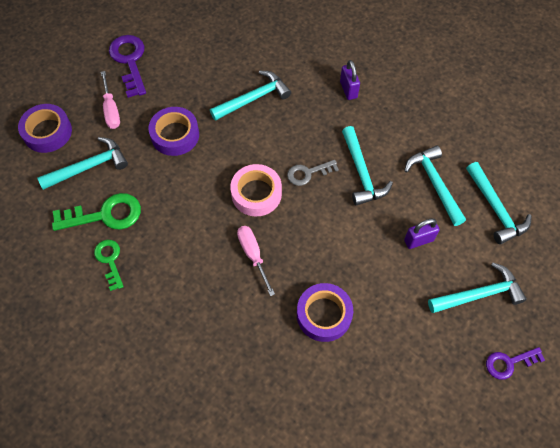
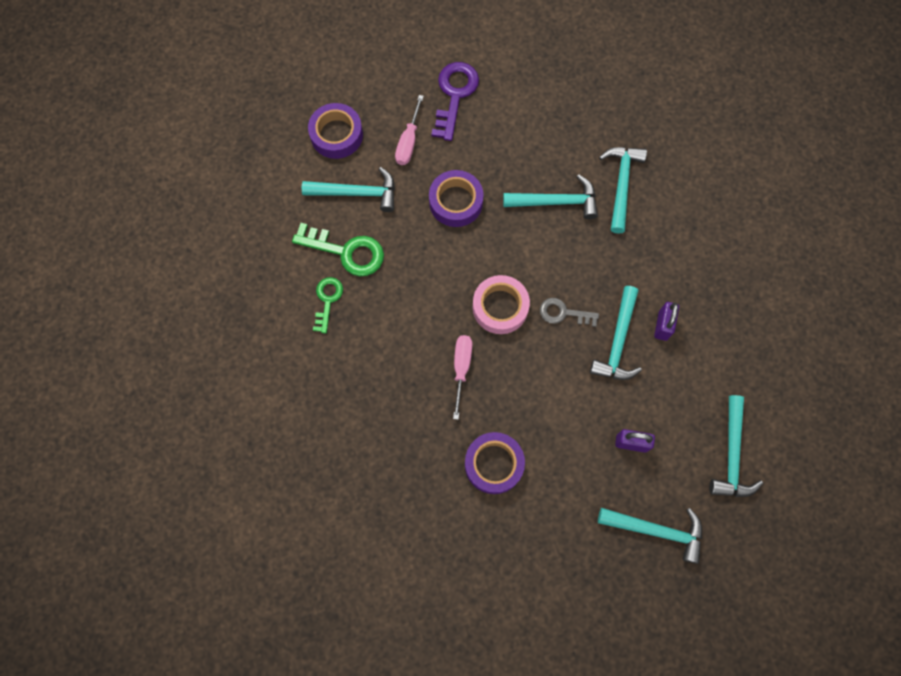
camera: 30 degrees right, 10 degrees up
(348, 90) = (660, 243): purple padlock -> purple padlock (662, 325)
(434, 183) = (685, 393): turquoise hammer -> turquoise hammer (621, 184)
(509, 363) = (641, 611): purple key -> none

